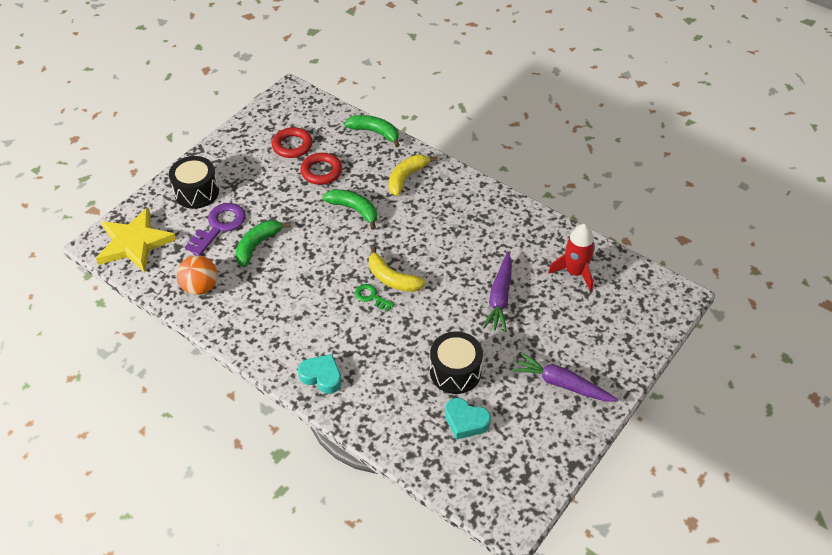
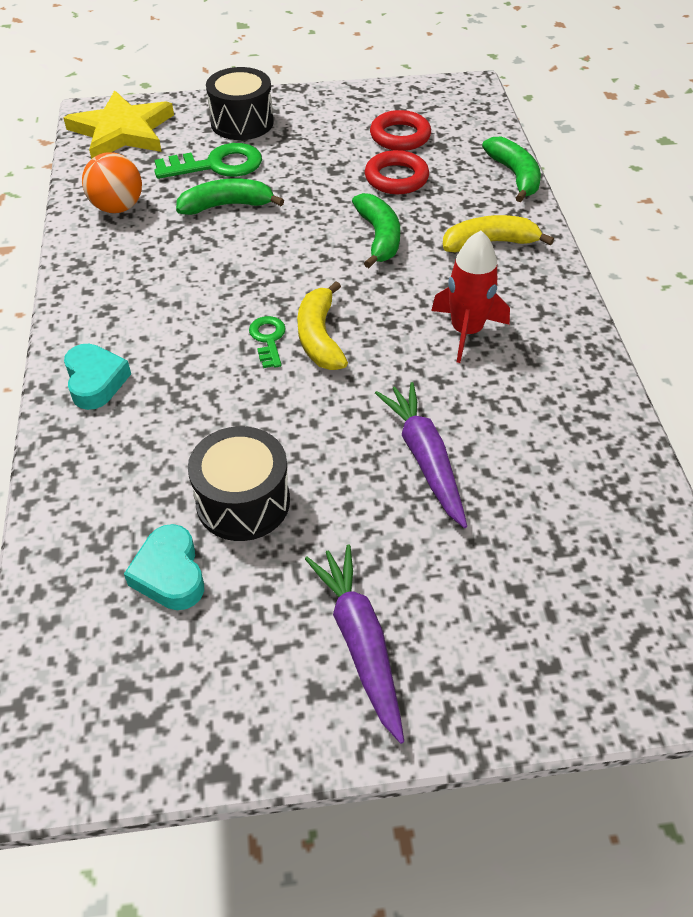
camera: 45 degrees right, 0 degrees up
(219, 226) = (217, 165): purple key -> green key
(500, 297) = (425, 458): purple carrot -> purple carrot turned 105 degrees clockwise
(575, 272) = (580, 508): red rocket -> red rocket (466, 331)

